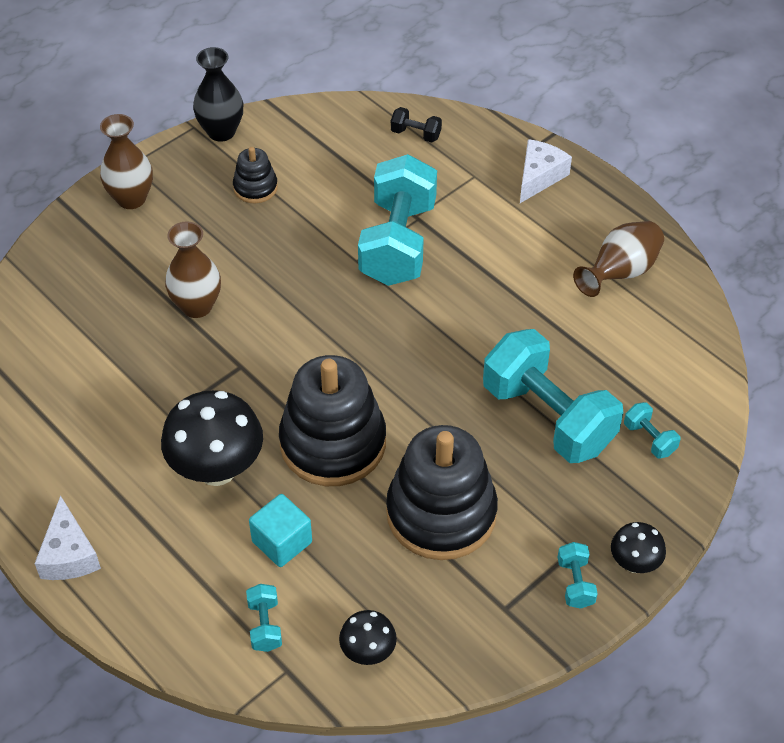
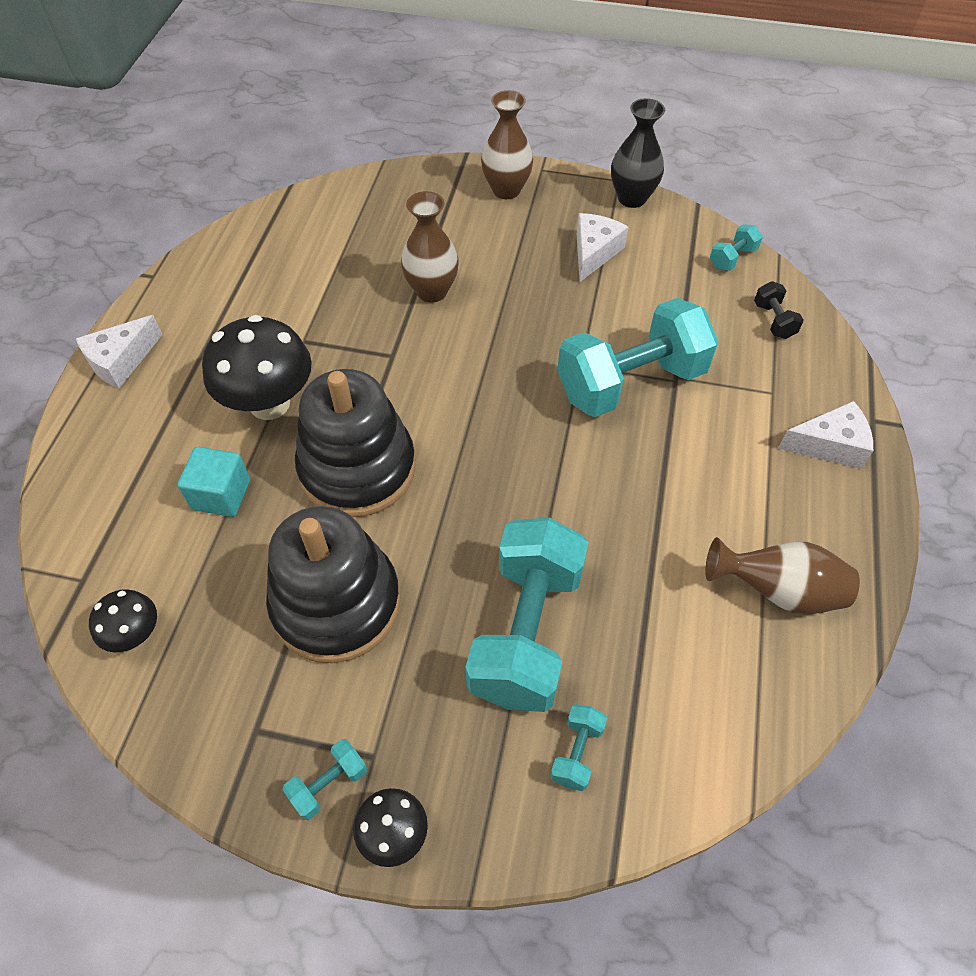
camera: 55 degrees right, 5 degrees up
(255, 188) = (594, 253): black stacking toy -> white cheese
(265, 625) = (122, 535): turquoise dumbbell -> turquoise dumbbell (732, 258)

